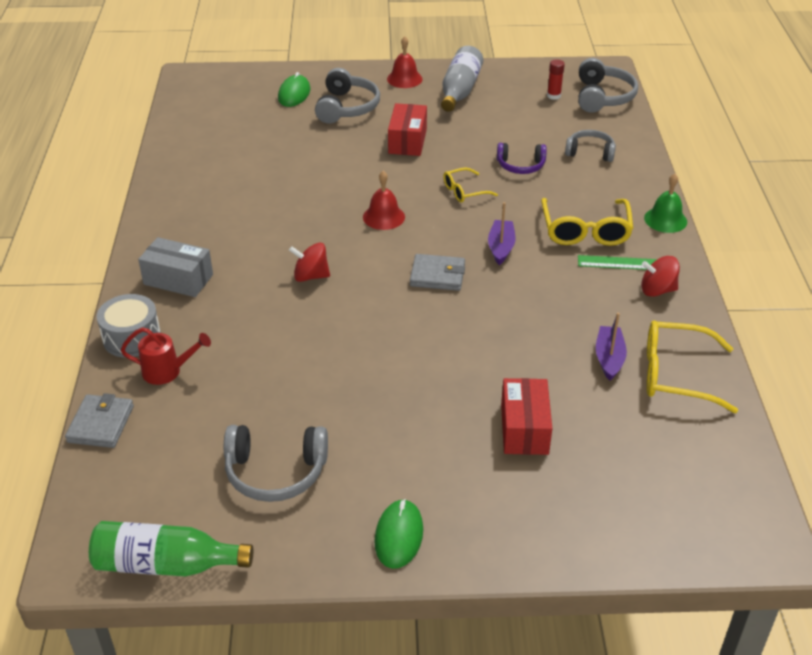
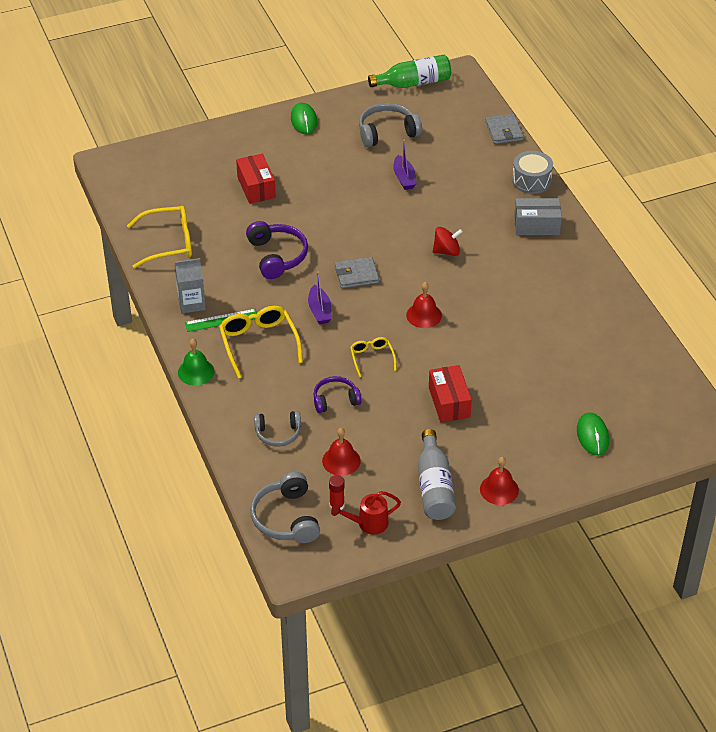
camera: 160 degrees right, 5 degrees up
(167, 371) = (491, 167): red watering can -> red watering can (368, 523)
(346, 107) = (530, 431): grey headphones -> none
(464, 191) = (372, 358): yellow glasses -> yellow glasses turned 60 degrees counterclockwise
(529, 321) = (277, 256): none -> purple headphones
(536, 122) = (341, 460): none -> red bell
(609, 358) = (215, 243): purple boat -> purple boat (404, 178)
(657, 290) = (191, 303): red spinning top -> grey carton

